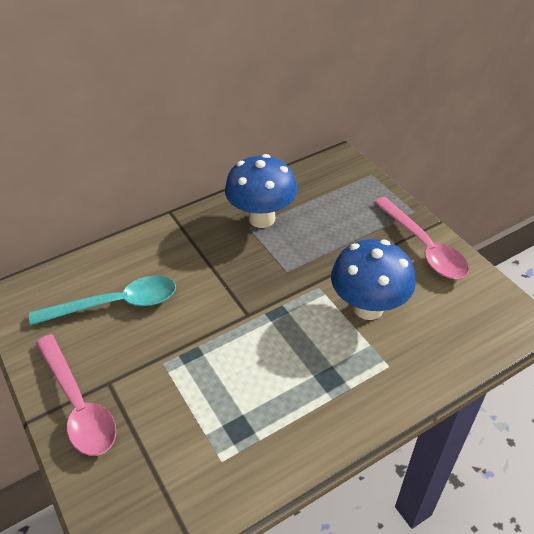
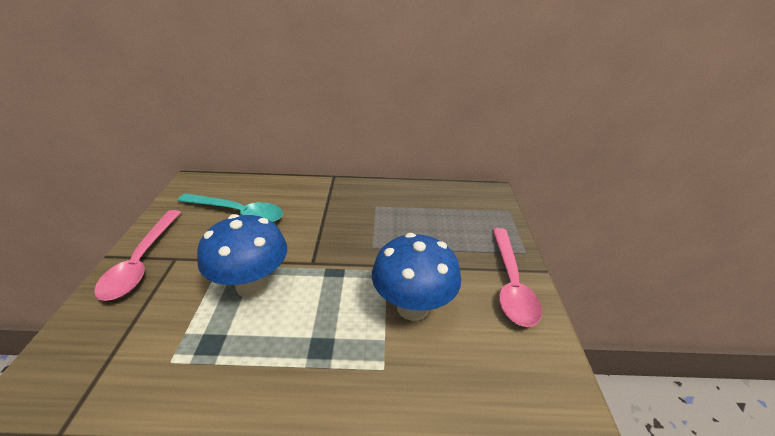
camera: 30 degrees right, 10 degrees down
(262, 218) = (391, 205): blue mushroom -> blue mushroom (252, 286)

